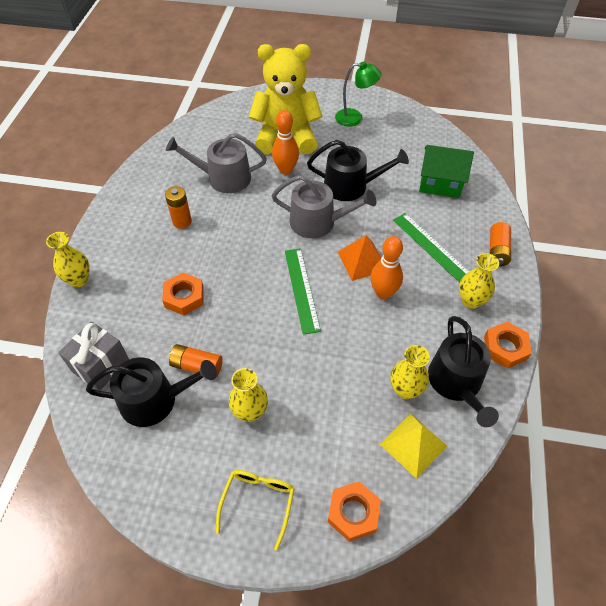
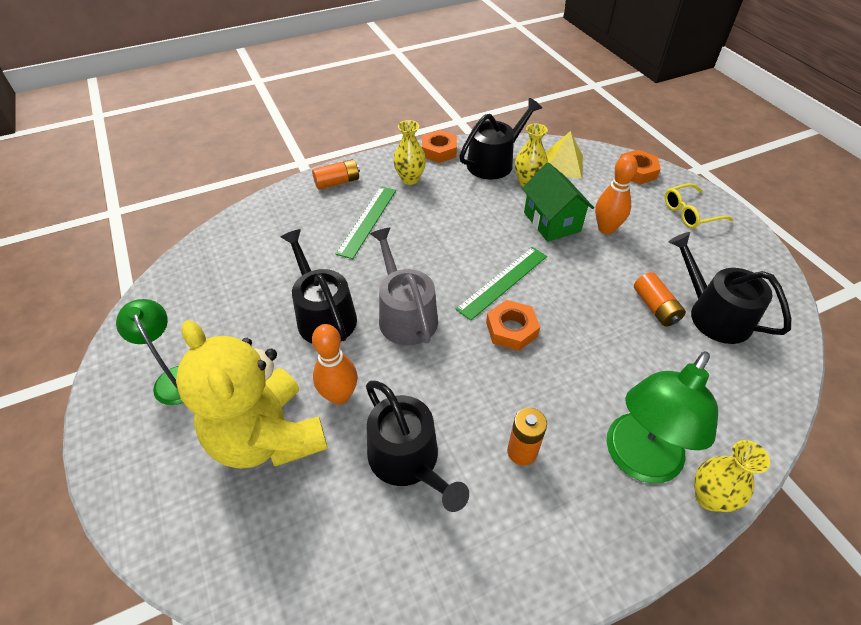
camera: 125 degrees left, 5 degrees down
(101, 366) = (746, 380): grey gift -> none
(126, 265) = (637, 460): none -> green lamp
(184, 297) = (609, 368): orange nut -> orange nut (511, 329)
(223, 178) = (408, 460): grey watering can -> black watering can
(250, 412) = (644, 251): yellow vase -> none
(362, 261) = (427, 257): orange pyramid -> none
(383, 293) = (451, 228): orange bowling pin -> orange bowling pin (606, 228)
(440, 184) = (267, 246): green house -> green house (552, 222)

